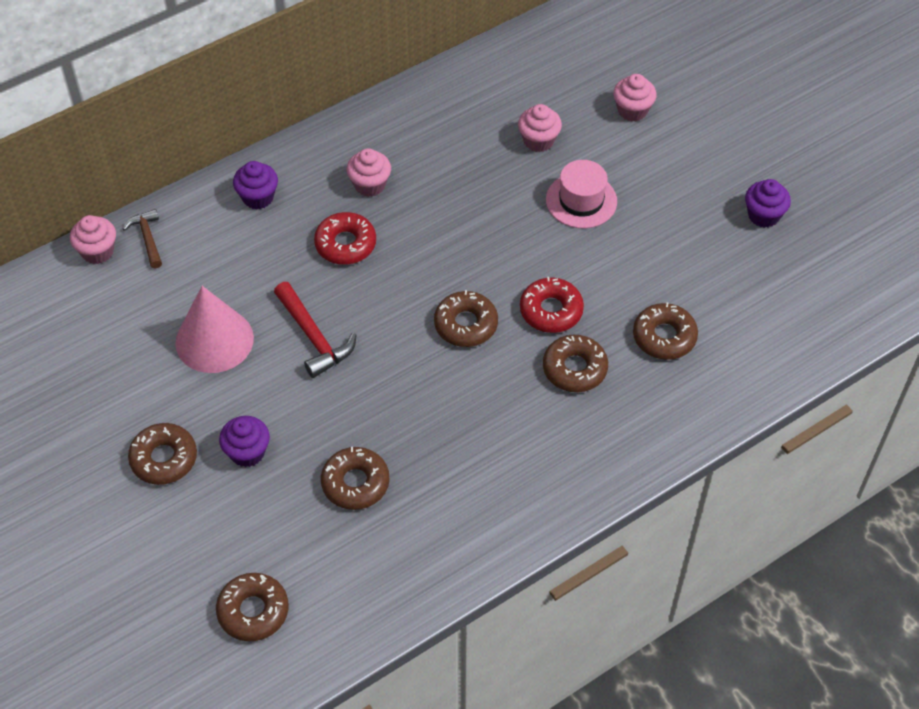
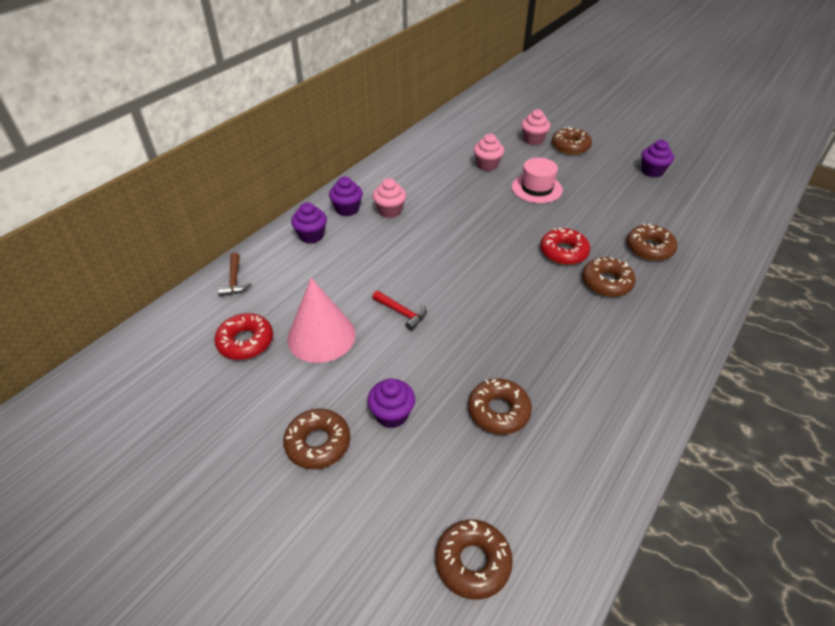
camera: 20 degrees left, 10 degrees down
(97, 251) = (195, 299): pink cupcake -> none
(147, 238) = (234, 280): brown hammer -> brown hammer turned 150 degrees counterclockwise
(314, 337) = (402, 313): red hammer -> red hammer, size x0.64
(318, 167) = (347, 209): none -> purple cupcake
(345, 244) = (392, 248): red donut -> red donut (245, 342)
(466, 324) = (511, 275): brown donut -> brown donut (570, 146)

